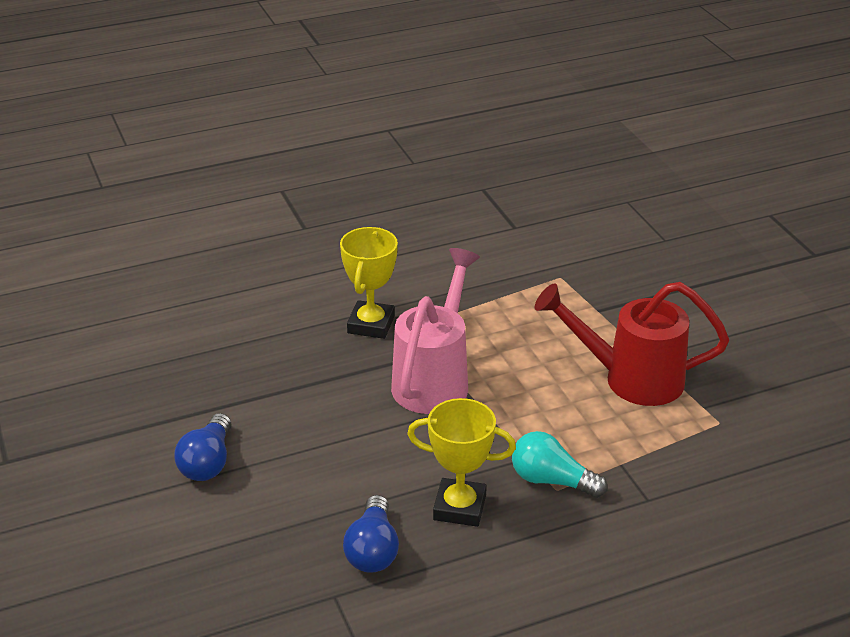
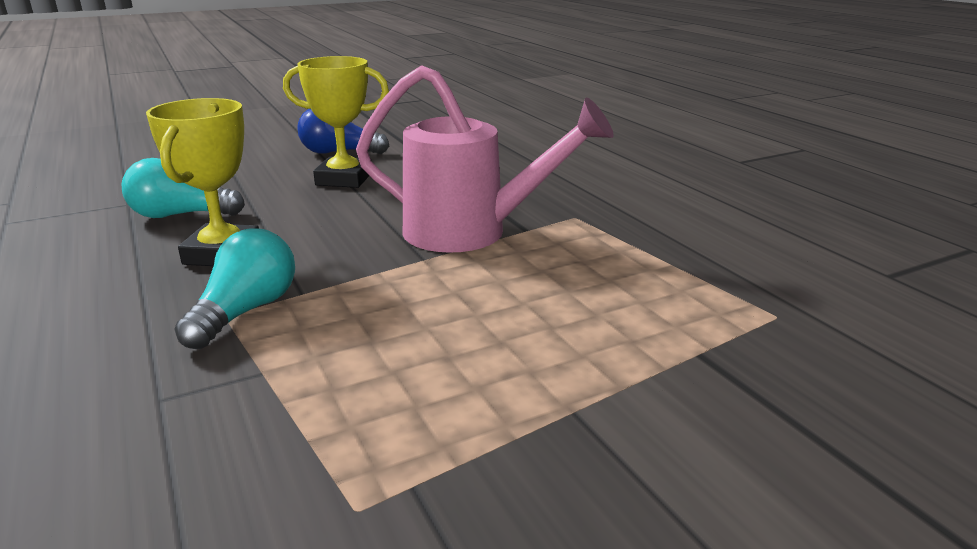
camera: 85 degrees right, 10 degrees down
(371, 324) = (571, 197): yellow trophy -> yellow trophy (344, 179)
(373, 550) = (180, 215): blue light bulb -> turquoise light bulb
(631, 379) = (496, 387): red watering can -> none

